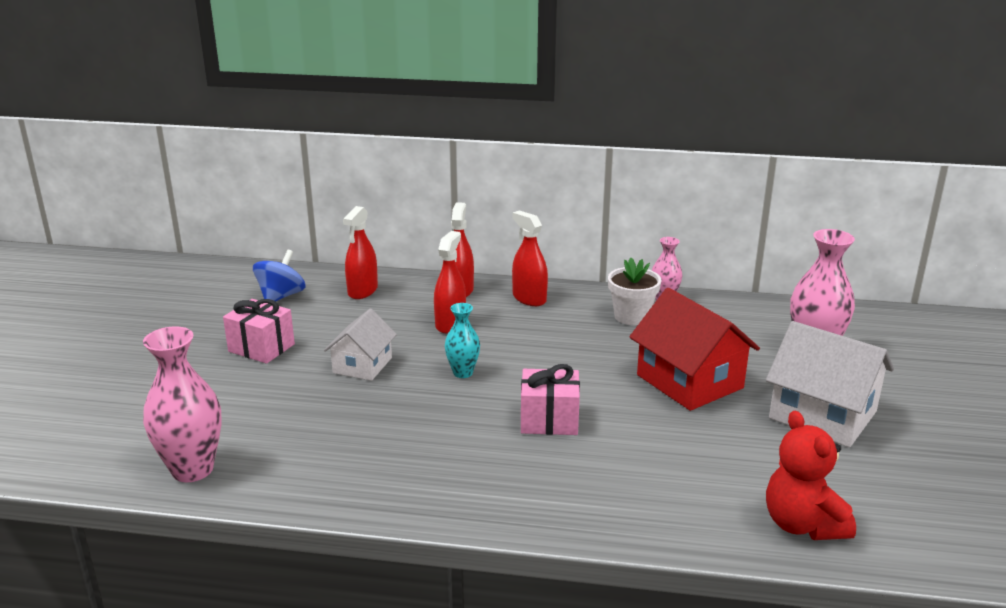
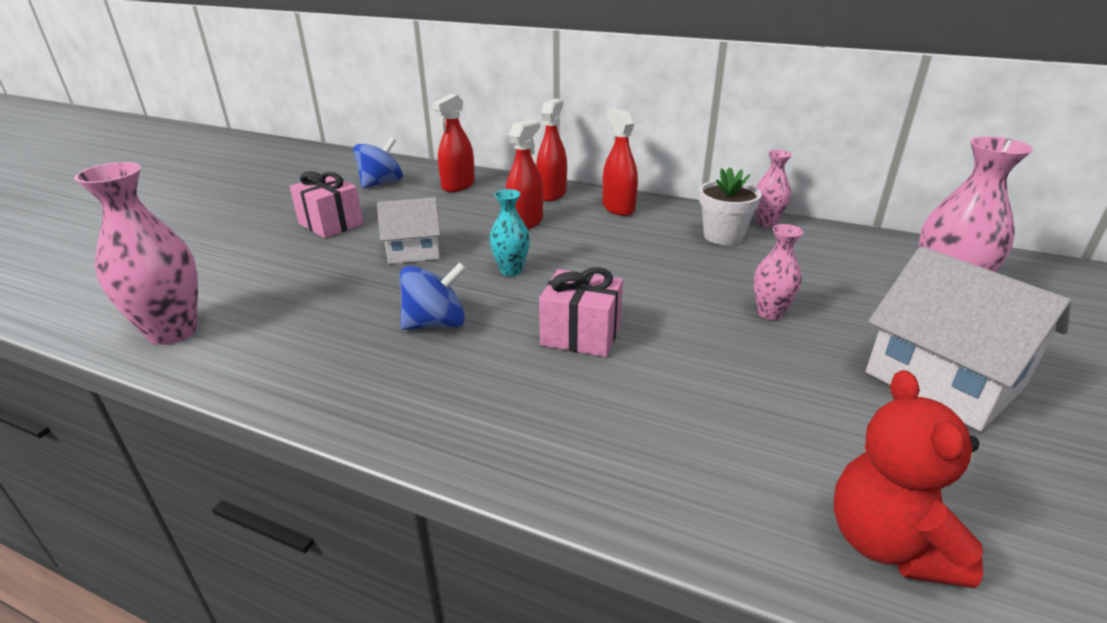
camera: 15 degrees right, 5 degrees up
(362, 365) = (414, 251): white house -> white house turned 45 degrees clockwise
(424, 428) = (436, 323): none -> blue spinning top
(689, 381) = (770, 313): red house -> pink vase

